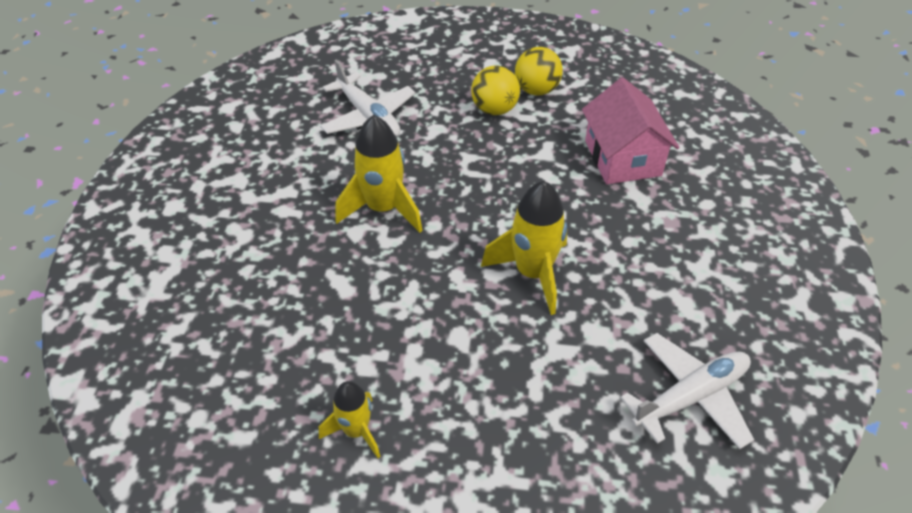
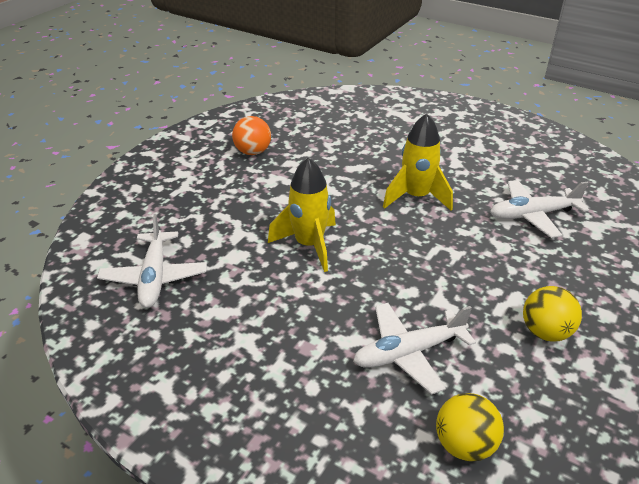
camera: 115 degrees right, 10 degrees down
(356, 431) = (253, 152): yellow rocket -> orange ball
(494, 109) = (520, 290): yellow ball -> yellow ball (464, 445)
(622, 158) = (408, 353): pink house -> white plane

